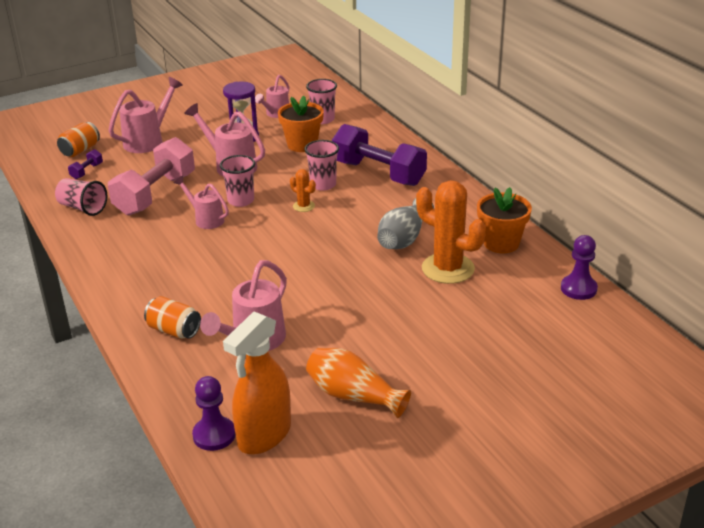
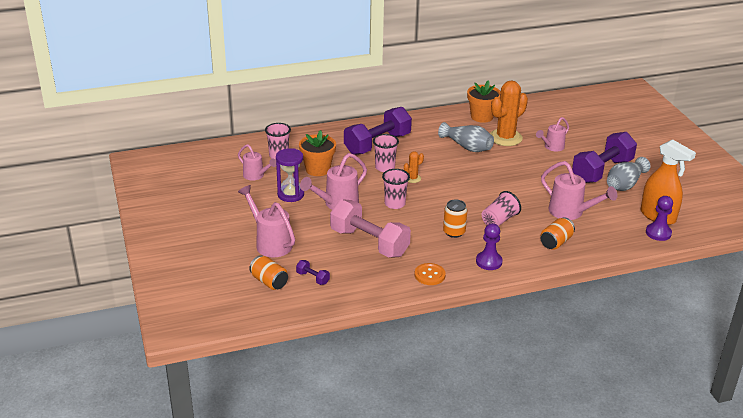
camera: 80 degrees left, 0 degrees up
(82, 208) = (377, 280): pink cup -> pink cup (499, 220)
(93, 239) = (429, 275): none -> orange button
(186, 247) = (454, 232): none -> orange can
(206, 219) = (417, 221): pink watering can -> pink watering can (552, 147)
(353, 396) = (625, 184): orange vase -> grey vase
(388, 369) = (602, 171): none -> purple dumbbell
(578, 289) = (534, 103): purple pawn -> purple pawn (489, 262)

